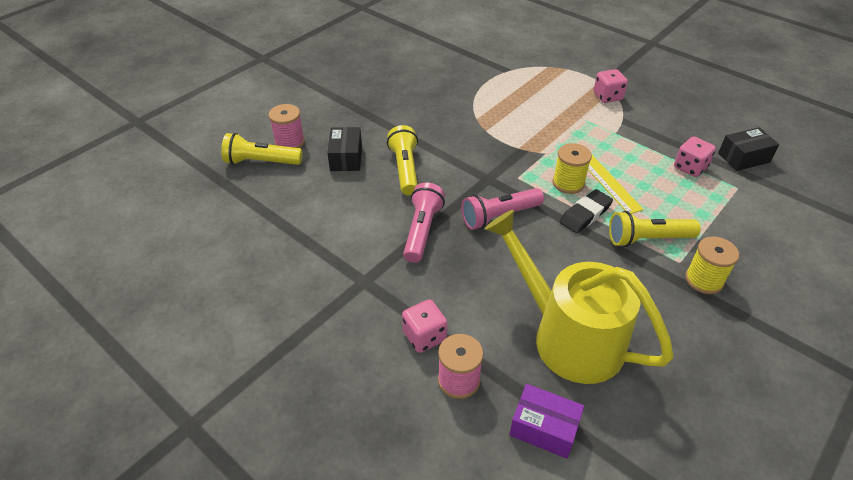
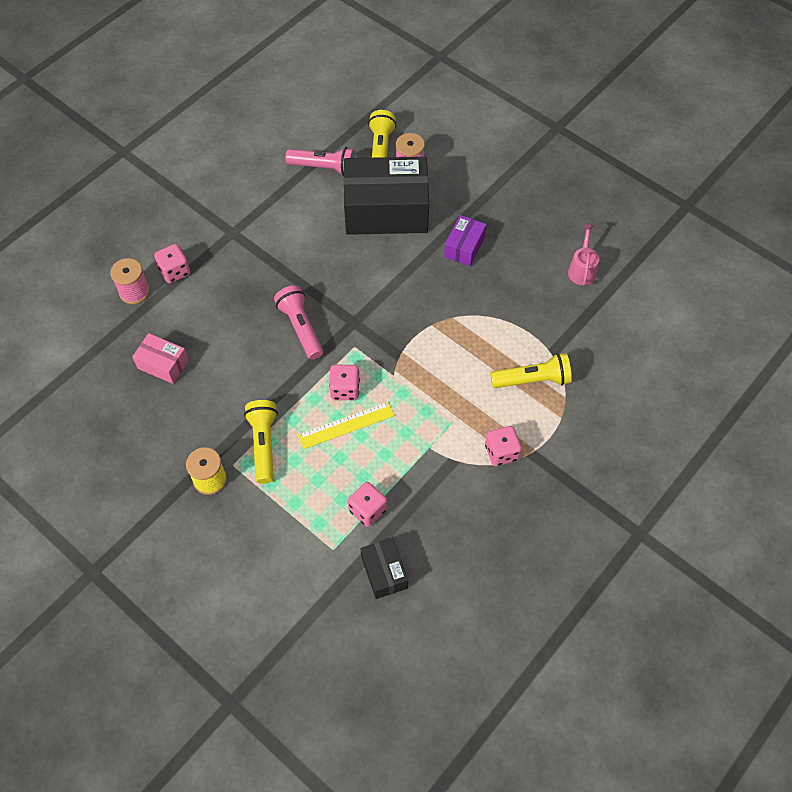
camera: 90 degrees right, 15 degrees up
(346, 158) = (386, 210): black box -> black box, size x2.11
(405, 169) = (369, 256): yellow flashlight -> yellow flashlight (532, 380)
(422, 231) = (286, 270): pink flashlight -> pink flashlight (324, 168)
(423, 53) = (582, 269): none -> pink watering can
(544, 428) = (89, 340): purple box -> purple box (464, 247)
(567, 336) = (163, 364): yellow watering can -> pink box
(568, 183) = (345, 389): yellow spool -> pink dice
(585, 214) = (299, 397): black eraser -> none

